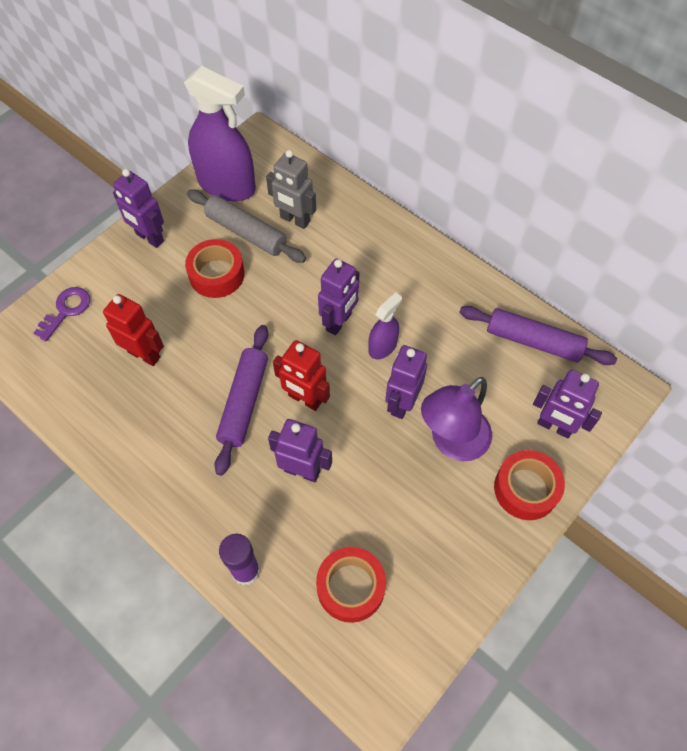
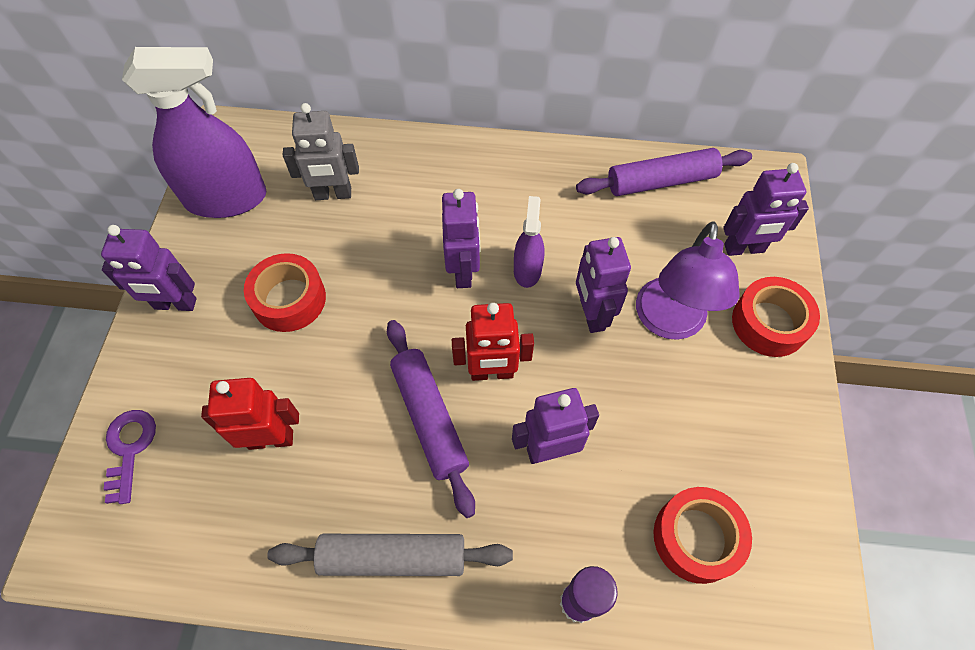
camera: 35 degrees left, 0 degrees up
(246, 232) = (288, 236): grey rolling pin -> grey rolling pin (393, 557)

